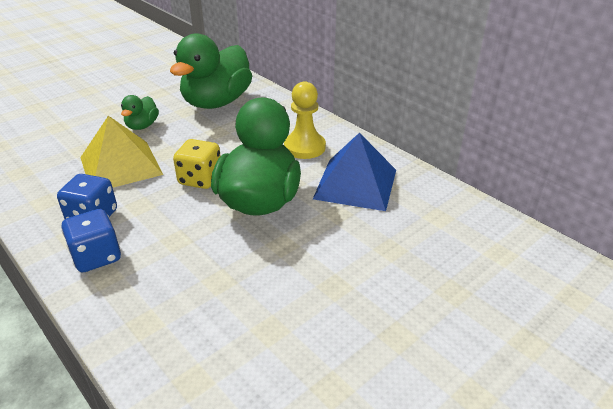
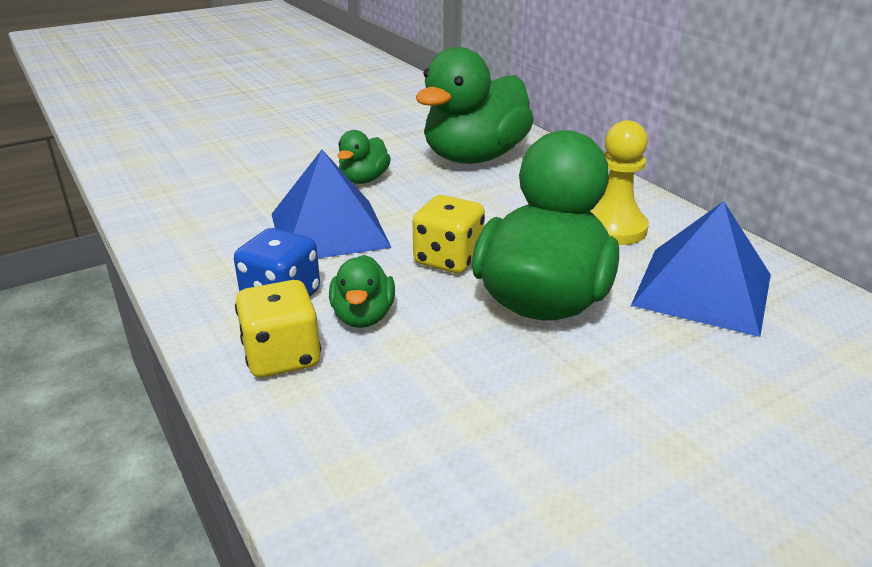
camera: 10 degrees right, 5 degrees down
(97, 257) = (282, 357): blue dice -> yellow dice
(121, 165) = (329, 230): yellow pyramid -> blue pyramid
(147, 224) = (363, 316): none -> green duck

